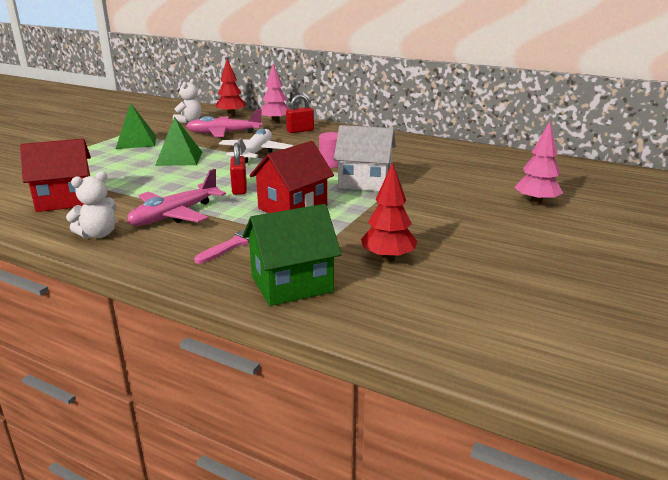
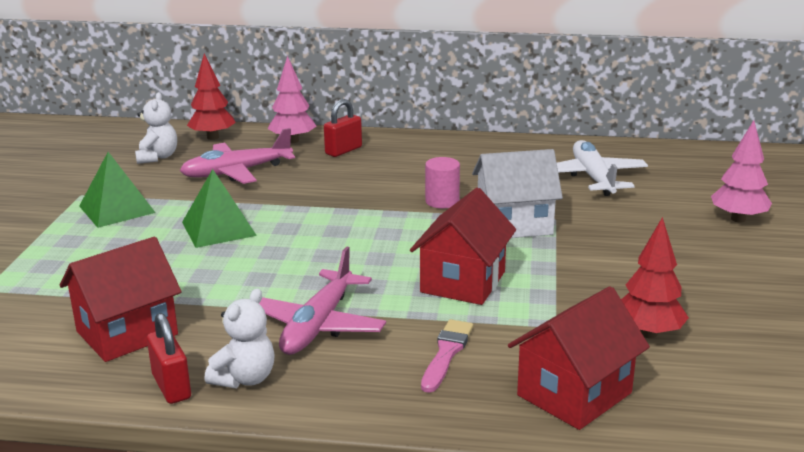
camera: 20 degrees left, 0 degrees up
(239, 188) = (361, 265): red padlock -> red padlock (171, 387)
(256, 153) = (321, 200): white plane -> white plane (593, 178)
(291, 284) = (574, 394): green house -> red house

